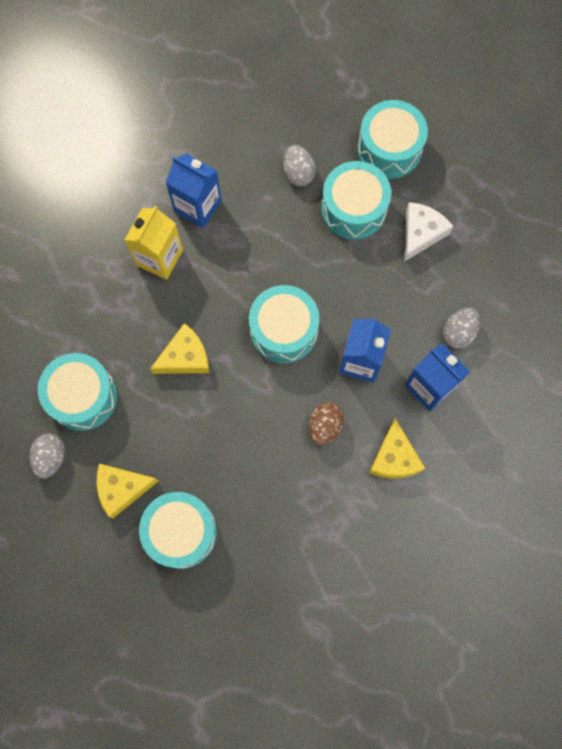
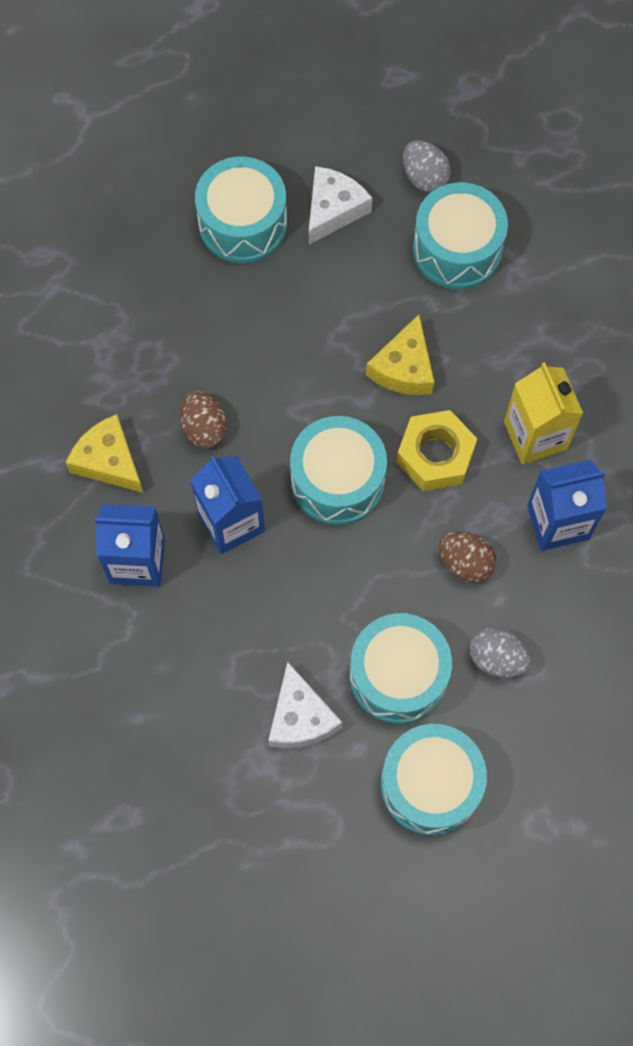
camera: 135 degrees right, 5 degrees down
(122, 489) = (333, 209): yellow cheese -> white cheese
(220, 295) = (435, 455): none -> yellow nut
(264, 229) = (465, 563): none -> brown egg
(458, 332) = (158, 644): grey egg -> none

